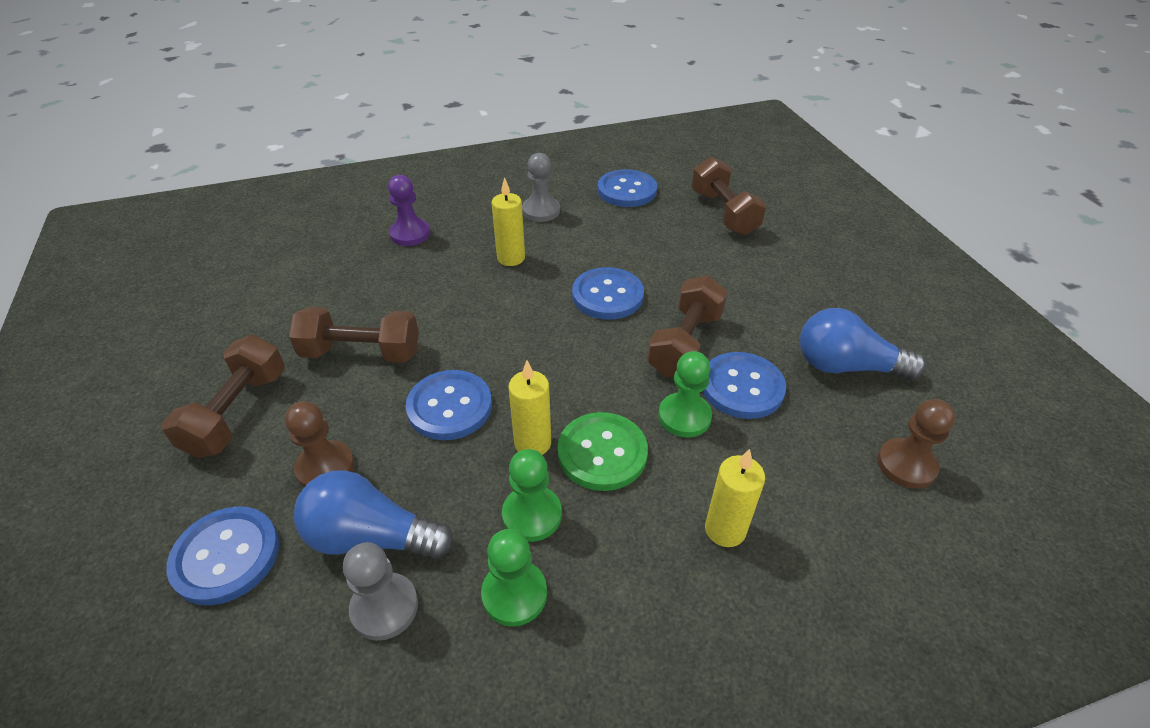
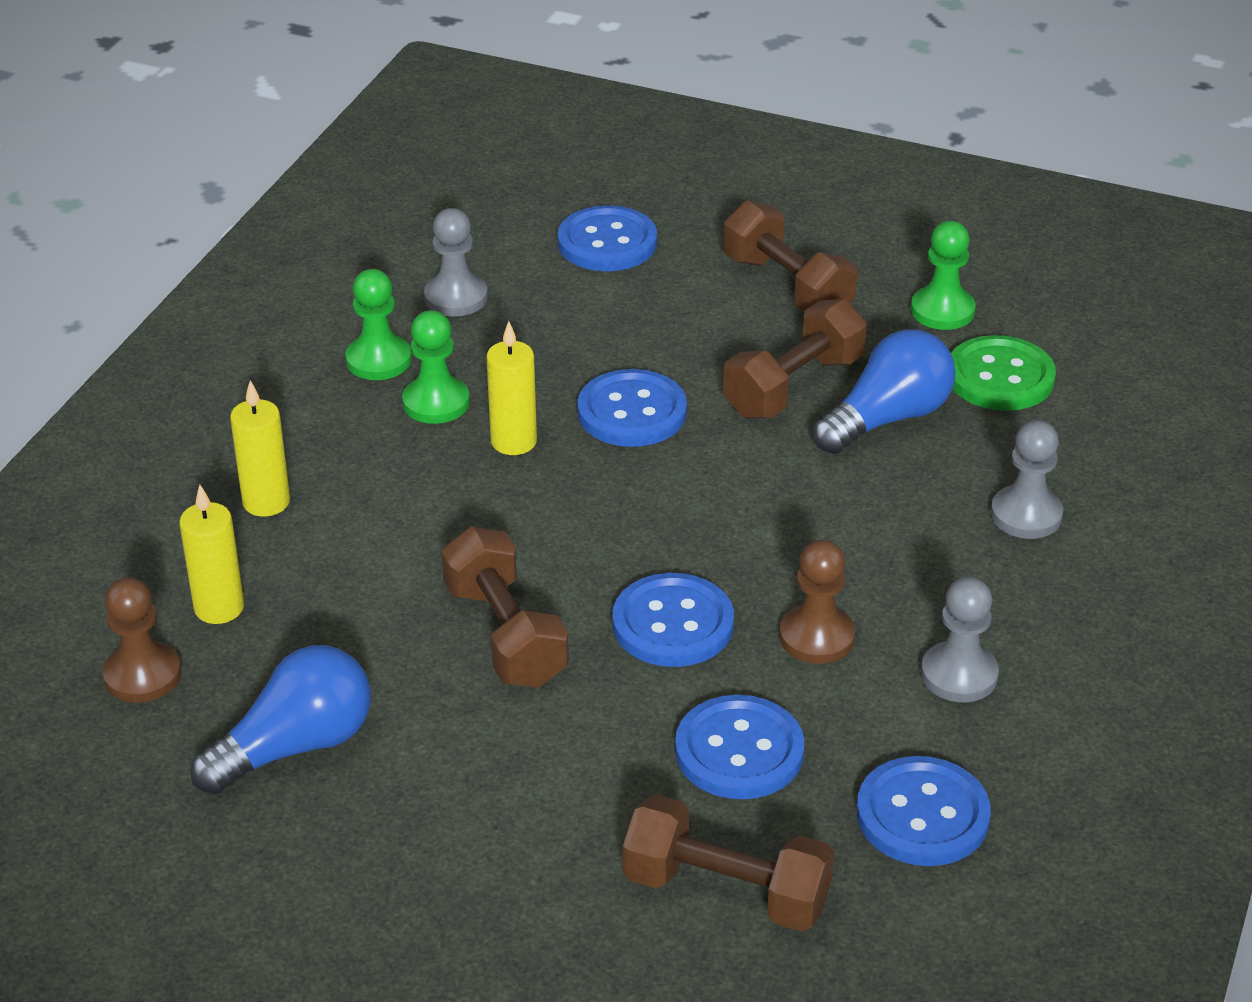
camera: 130 degrees right, 5 degrees down
(325, 467) = (645, 314): brown pawn -> brown pawn (816, 637)
(371, 537) = (531, 313): blue light bulb -> blue light bulb (887, 418)
(410, 234) = (1026, 515): purple pawn -> grey pawn
(511, 258) = (859, 581): yellow candle -> yellow candle (219, 608)
(602, 453) = (443, 478): green button -> green button (1000, 377)
(684, 416) = (409, 561): green pawn -> green pawn (942, 311)
(742, 387) = (386, 633): blue button -> blue button (739, 751)

